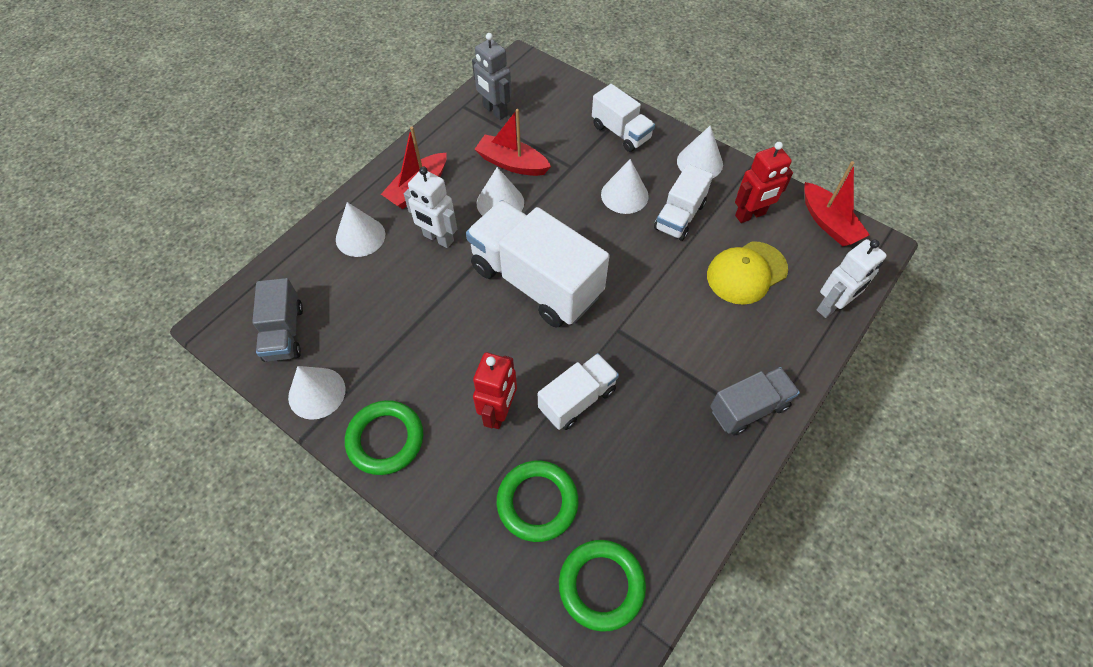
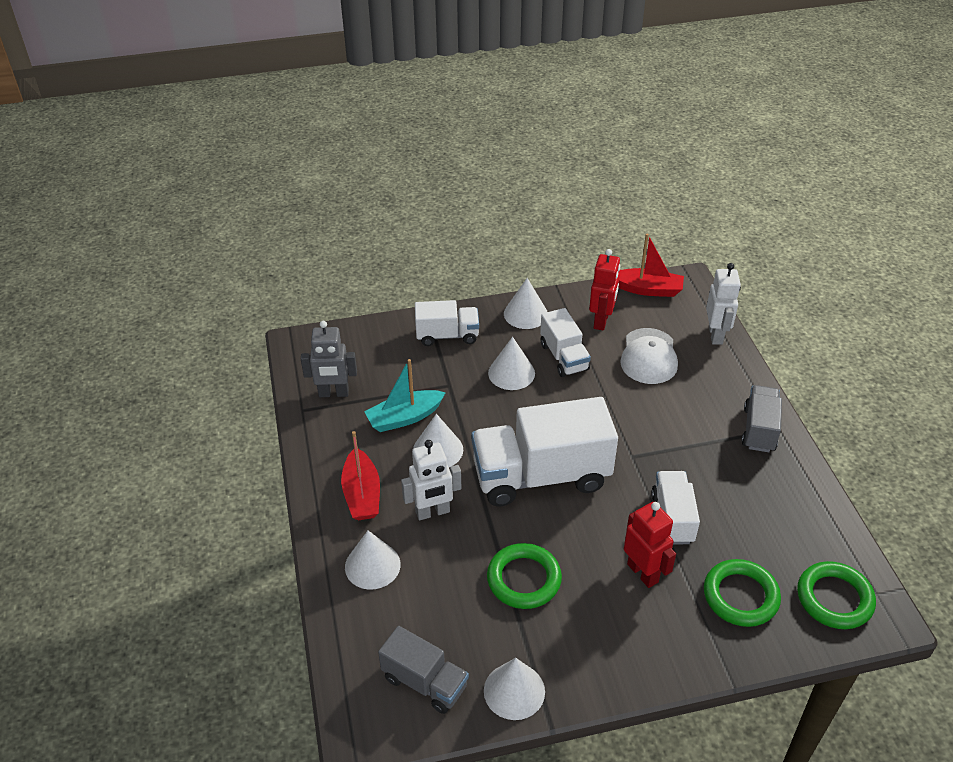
camera: 50 degrees left, 15 degrees down
(385, 439) = (604, 665): green ring -> green ring (524, 579)
(512, 163) = (404, 417): red boat -> turquoise boat
(746, 273) = (649, 356): yellow cap -> white cap

